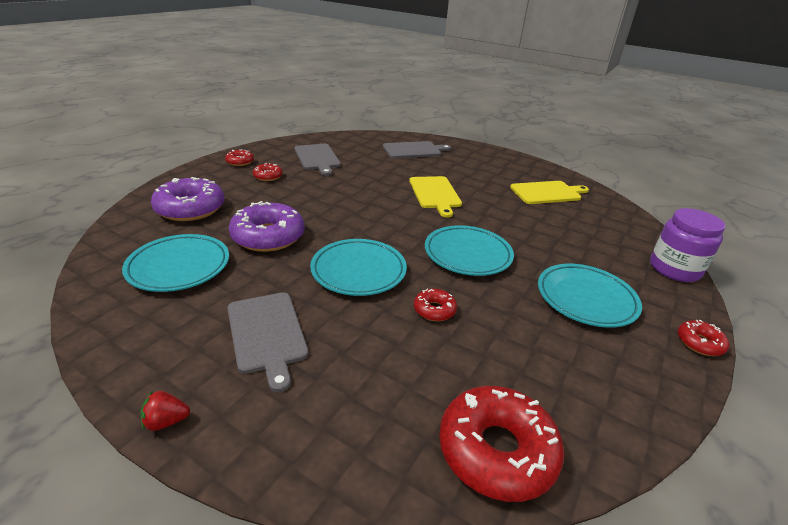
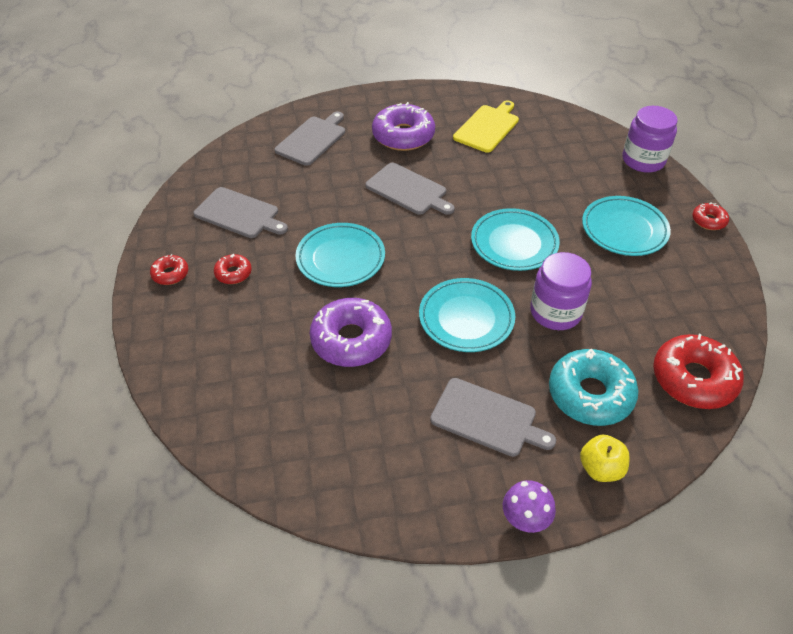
camera: 40 degrees left, 15 degrees up
(166, 421) = (525, 519): red strawberry -> purple mushroom
(179, 267) = (334, 424): turquoise plate -> turquoise plate (340, 258)
(190, 208) = (232, 365): purple donut -> purple donut (403, 136)
(286, 442) = (600, 468): none -> yellow apple
(371, 381) = (590, 394): none -> turquoise donut
(434, 310) = (555, 312): red donut -> purple jar
(435, 194) = (408, 190): yellow cutting board -> grey cutting board

